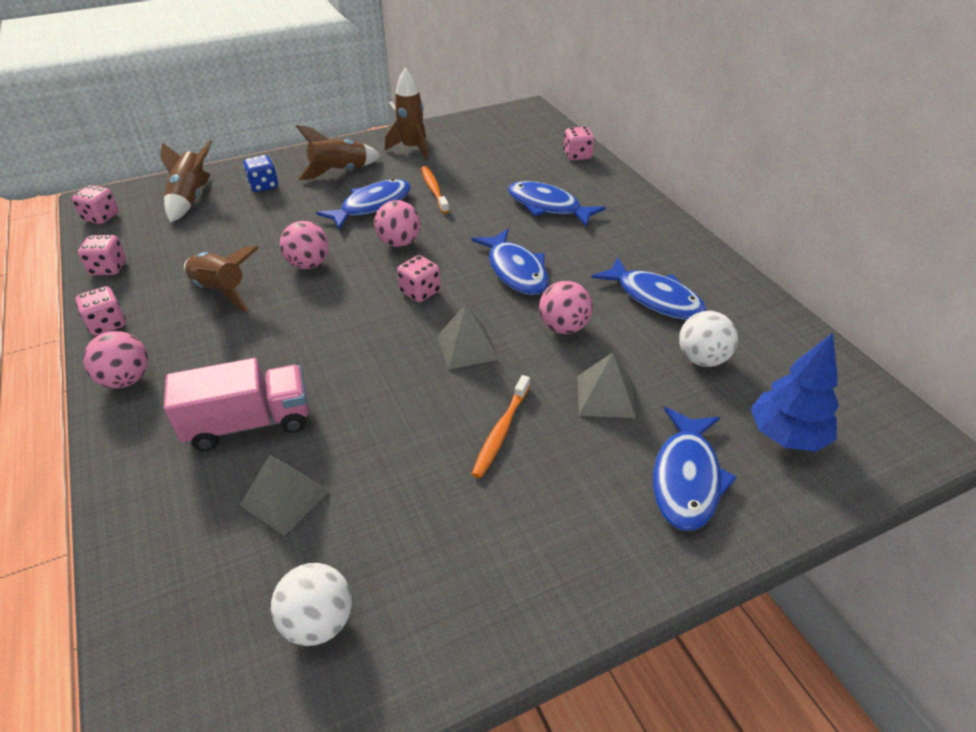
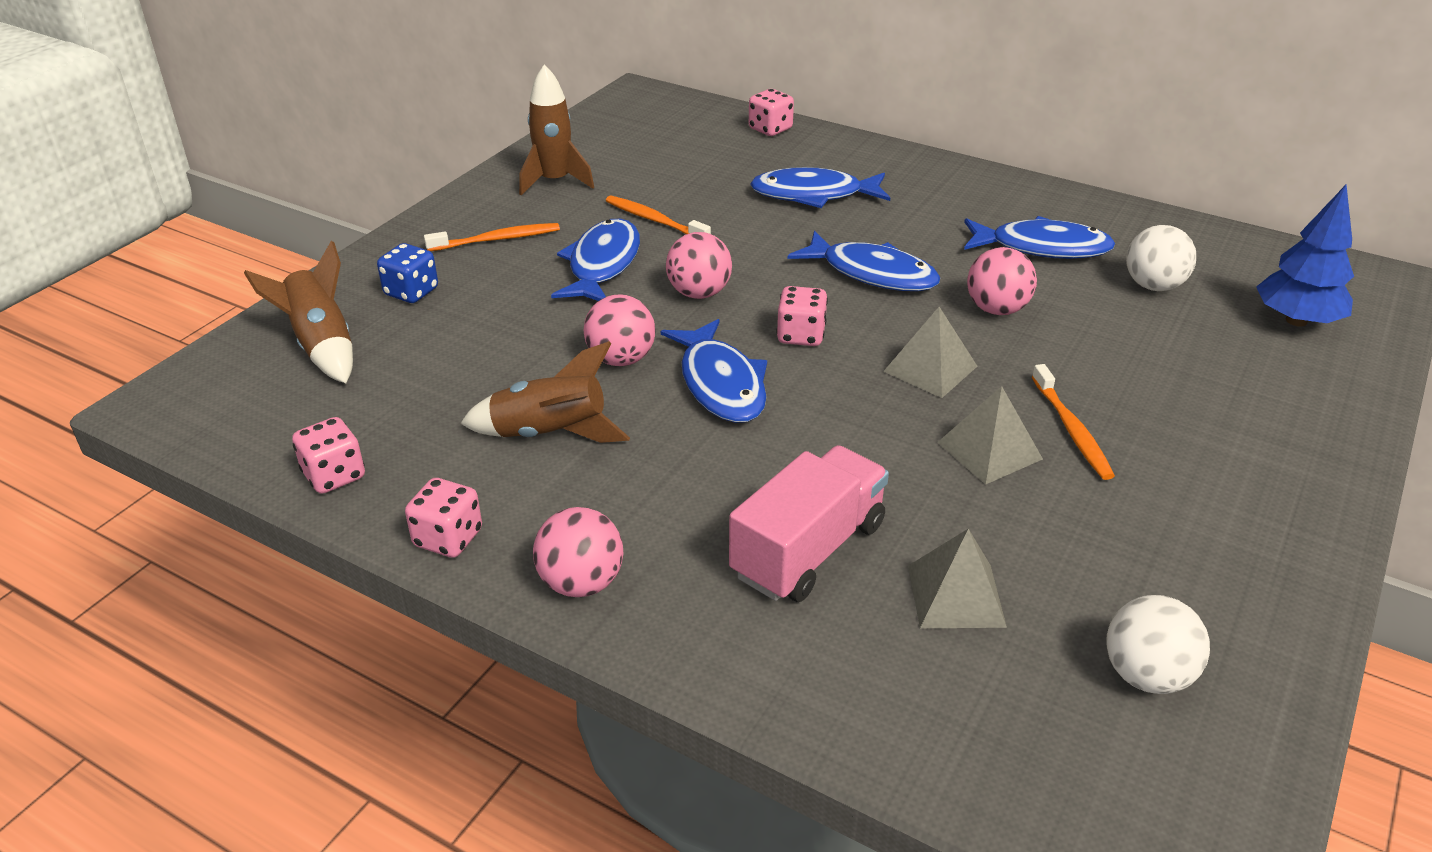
camera: 35 degrees left, 5 degrees down
(101, 217) = (208, 420): pink dice -> none
(340, 172) = (497, 239): brown rocket -> orange toothbrush
(605, 396) = (1118, 355): grey pyramid -> grey pyramid (989, 450)
(686, 478) = (1270, 392): blue fish -> blue fish (721, 384)

